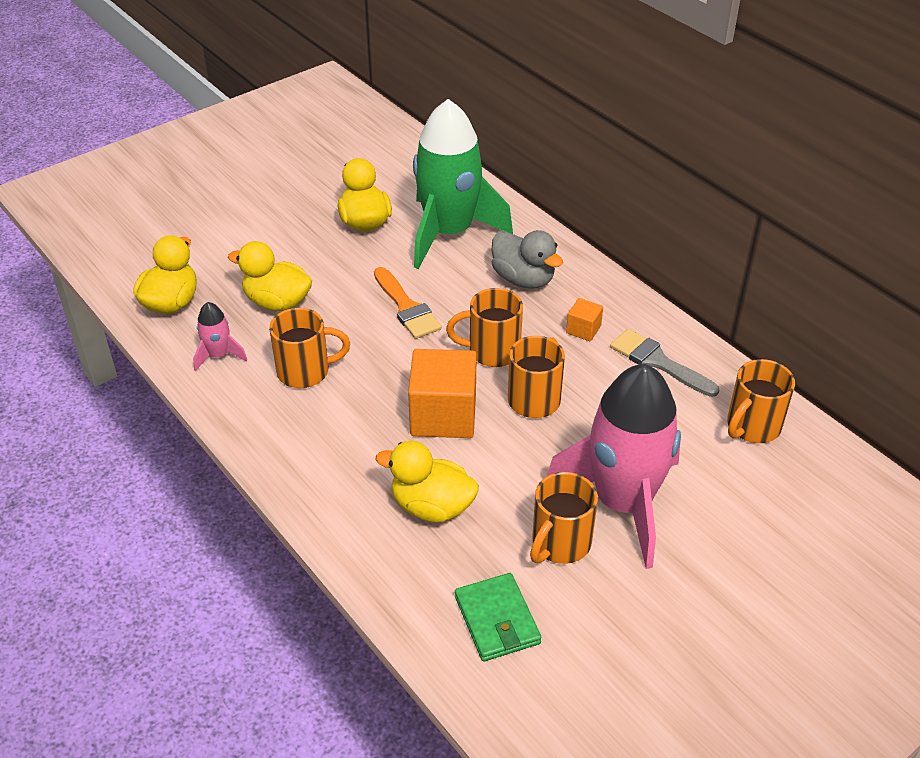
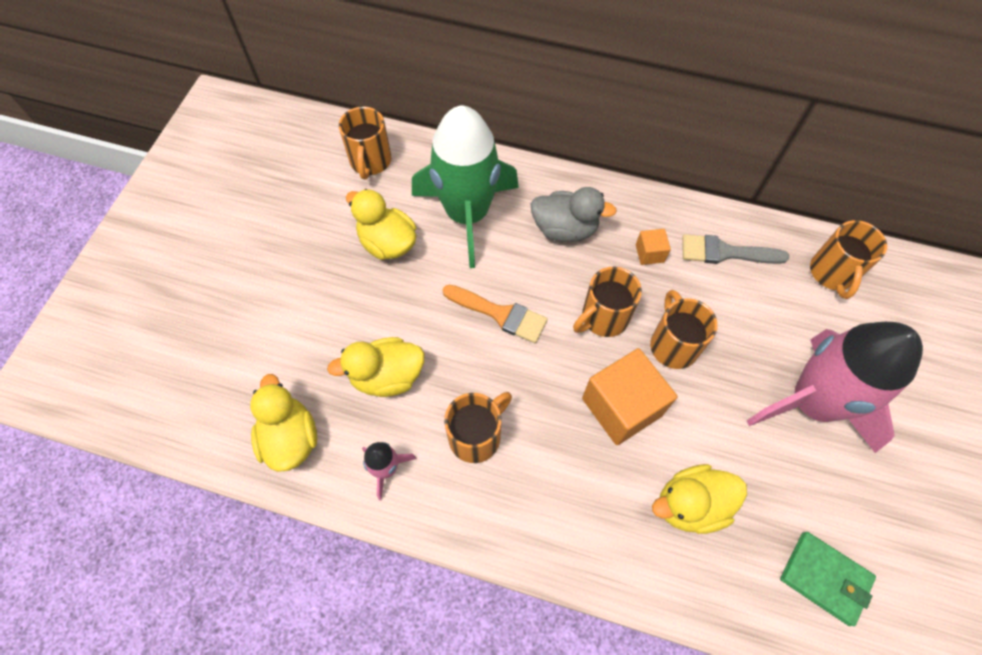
camera: 35 degrees left, 20 degrees up
(560, 543) = (804, 472): orange mug -> orange mug (370, 162)

